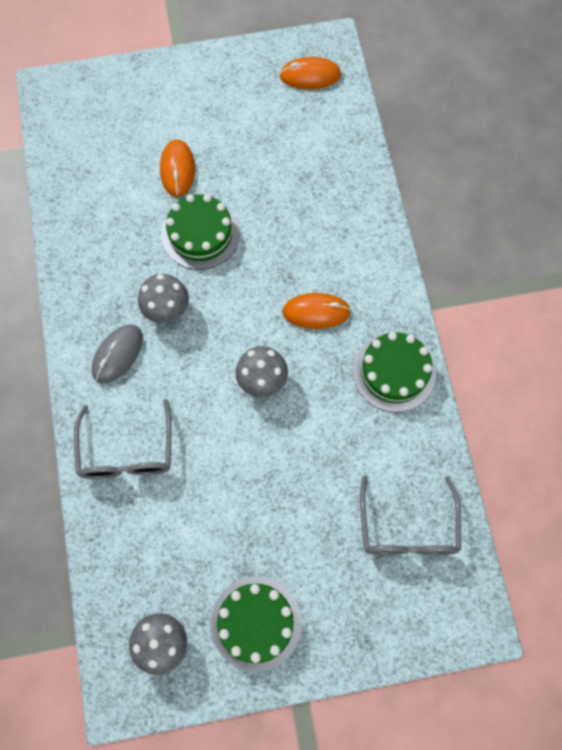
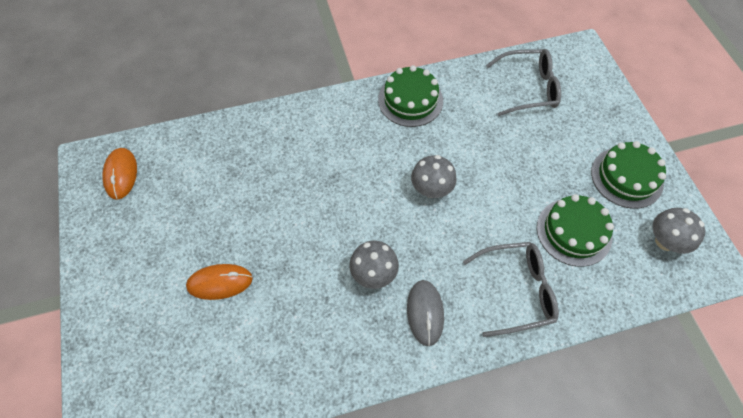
camera: 95 degrees left, 10 degrees down
(117, 354) = (425, 313): grey mouse -> grey mouse turned 60 degrees clockwise
(200, 234) = (293, 253): green cake -> green cake (574, 232)
(316, 312) = (365, 154): orange mouse -> none

